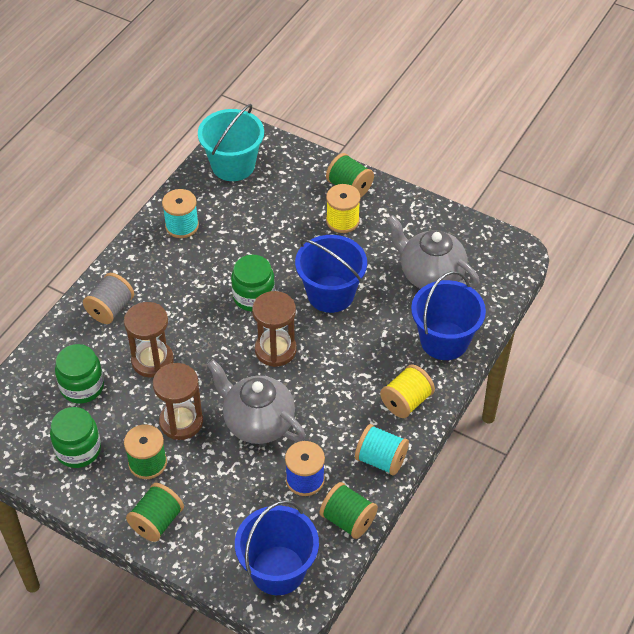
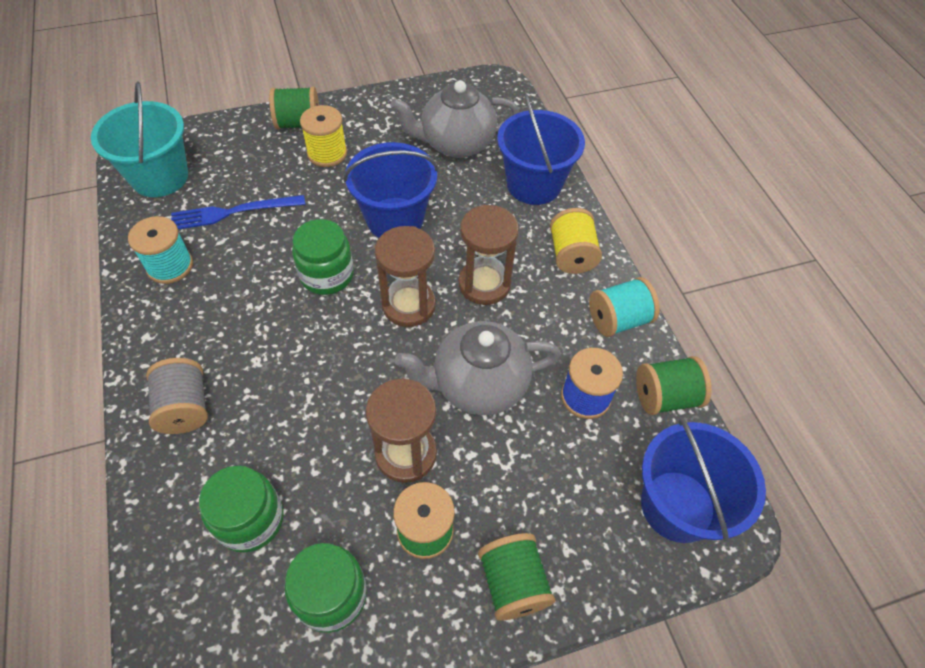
camera: 50 degrees left, 5 degrees up
(152, 361) = (299, 420): brown hourglass -> brown hourglass (484, 284)
(247, 218) = (233, 212): none -> blue fork

